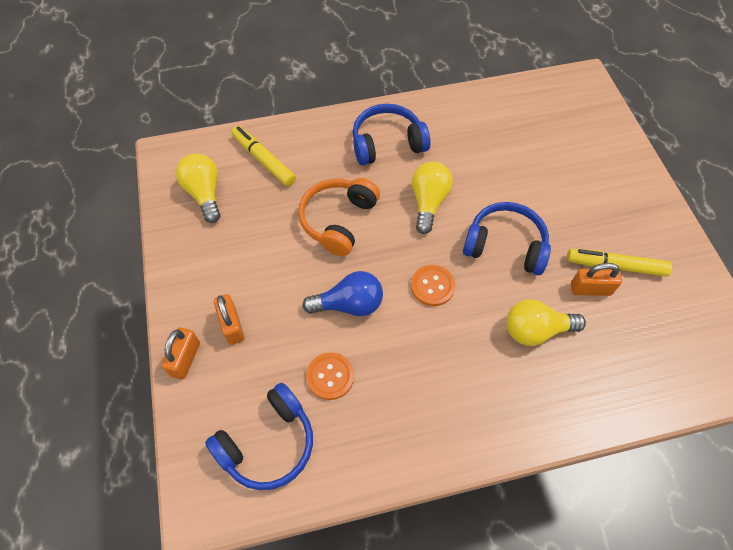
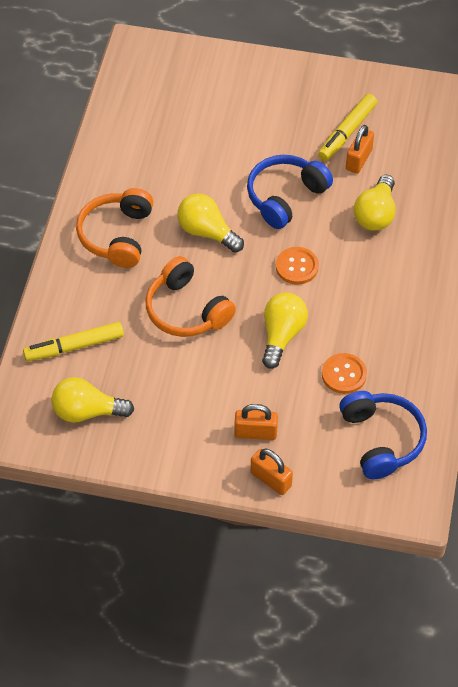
camera: 65 degrees left, 5 degrees down
(349, 304) = (282, 335): blue light bulb -> yellow light bulb
(387, 143) = (117, 235): blue headphones -> orange headphones

